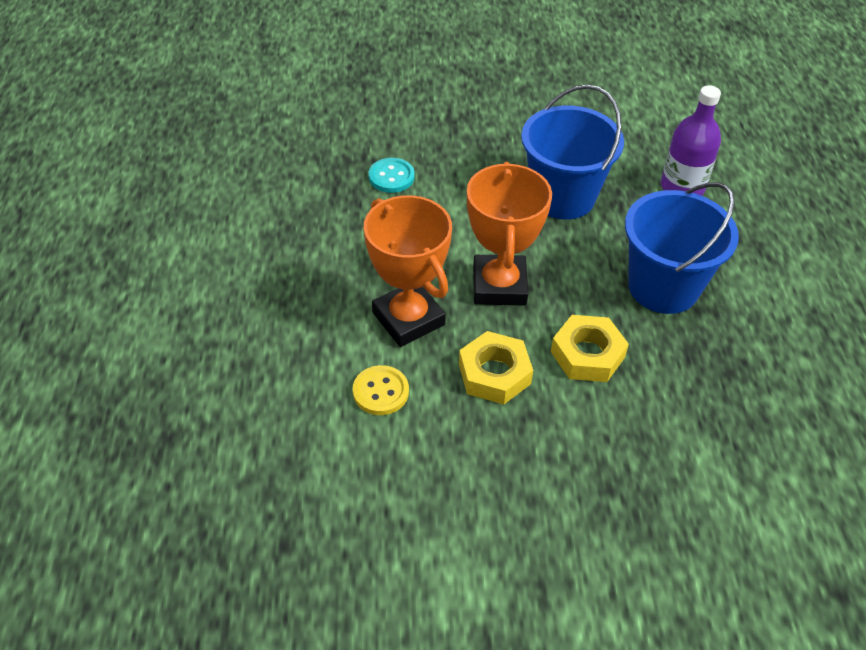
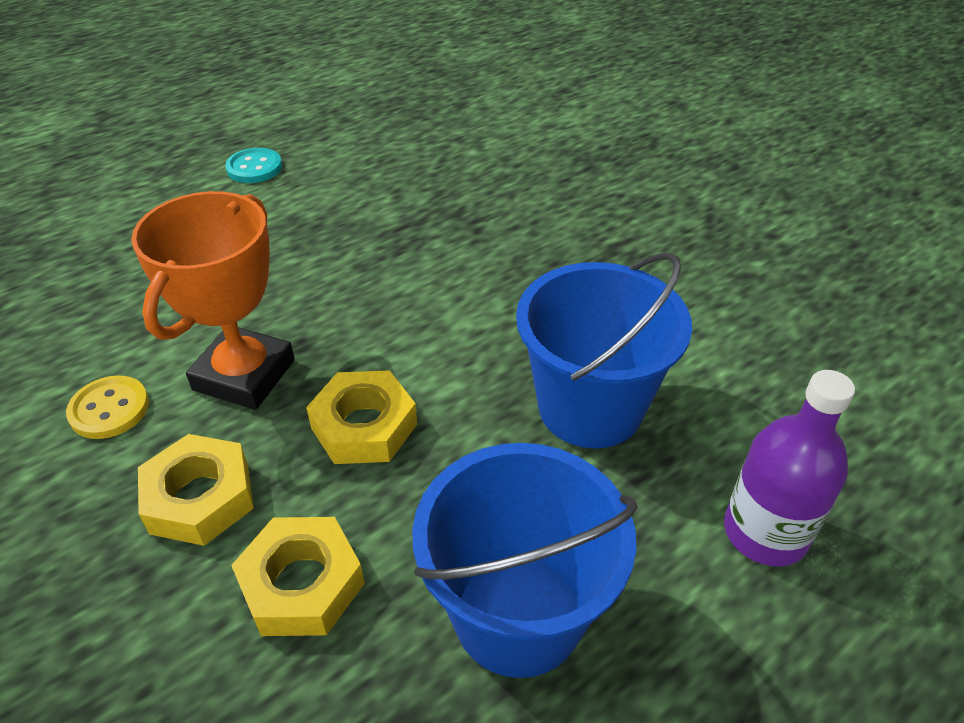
camera: 55 degrees right, 5 degrees down
(391, 177) = (465, 253): turquoise button -> turquoise button (254, 168)
(499, 286) = (364, 426): orange trophy -> yellow nut

